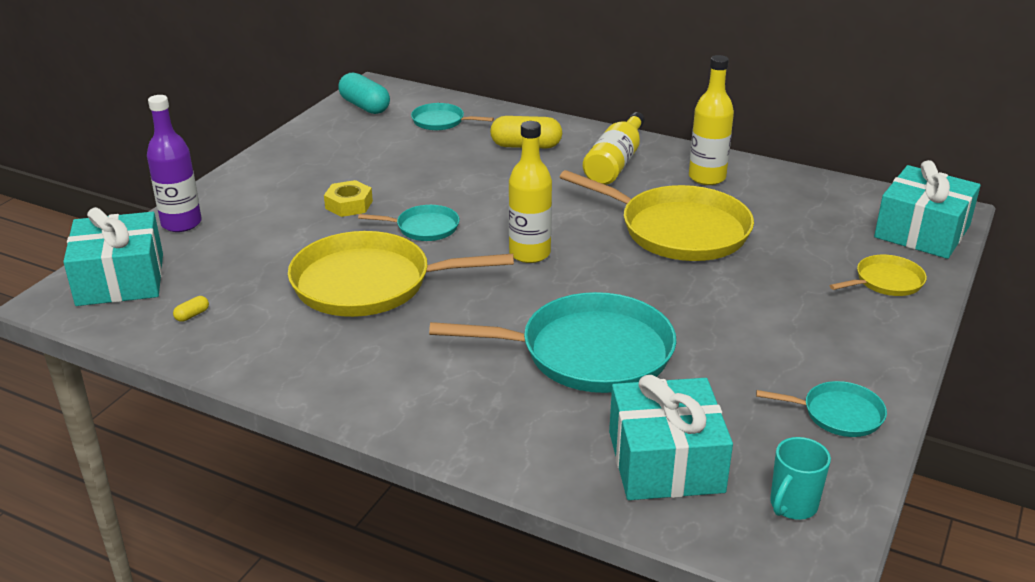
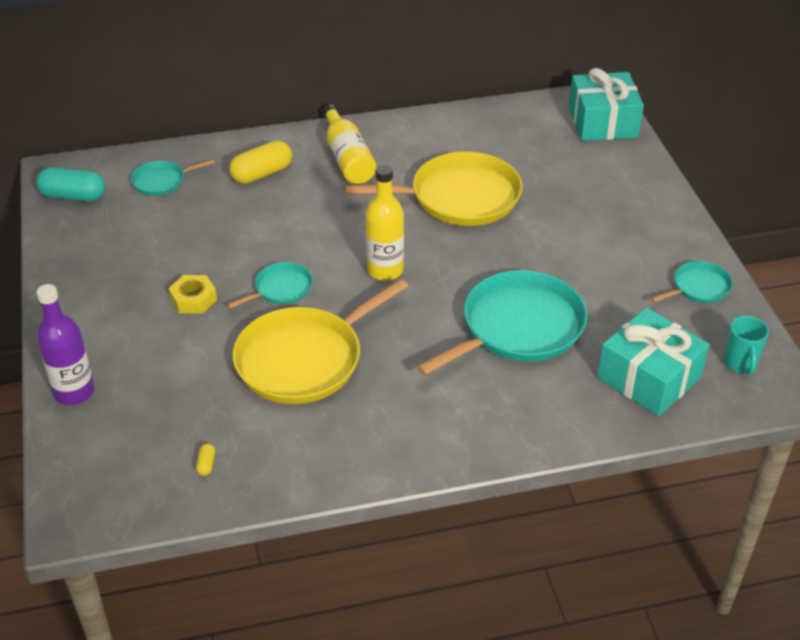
camera: 40 degrees left, 10 degrees up
(120, 279) = (99, 471): turquoise gift -> none
(707, 177) = (425, 141): yellow bottle -> none
(886, 281) = (623, 174): yellow pan -> none

